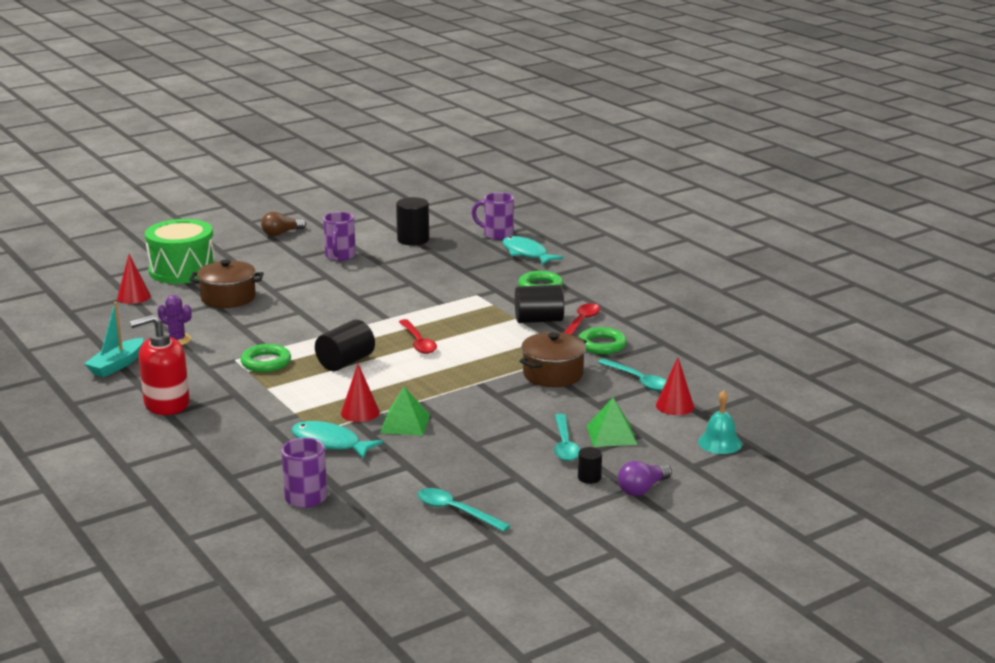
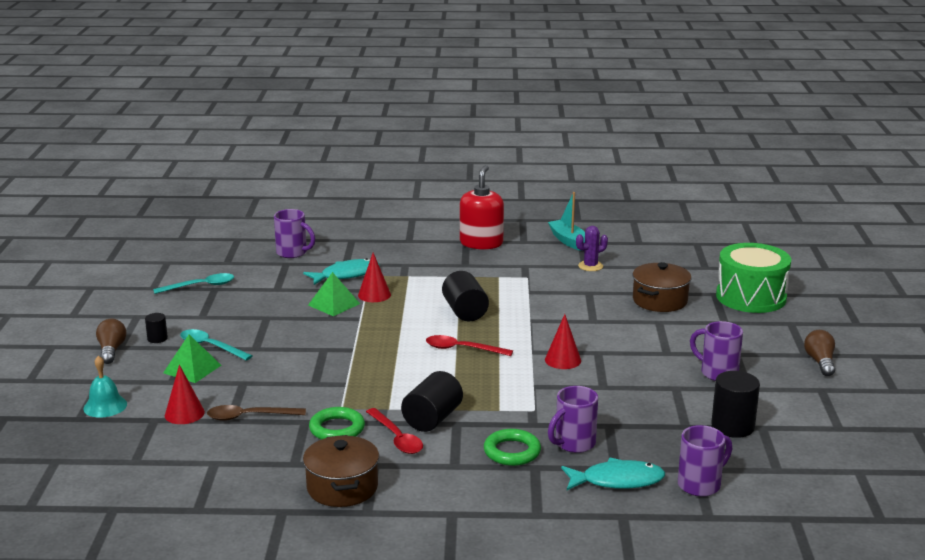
camera: 125 degrees right, 0 degrees up
(133, 297) = (703, 268): red cone -> red cone (563, 360)
(266, 362) = (505, 285): green ring -> none
(503, 273) = (573, 444): none -> purple mug
(553, 374) = (319, 384): brown pot -> brown pot (342, 487)
(638, 380) = (249, 417): turquoise spoon -> brown spoon
(642, 489) = (111, 350): purple light bulb -> brown light bulb

